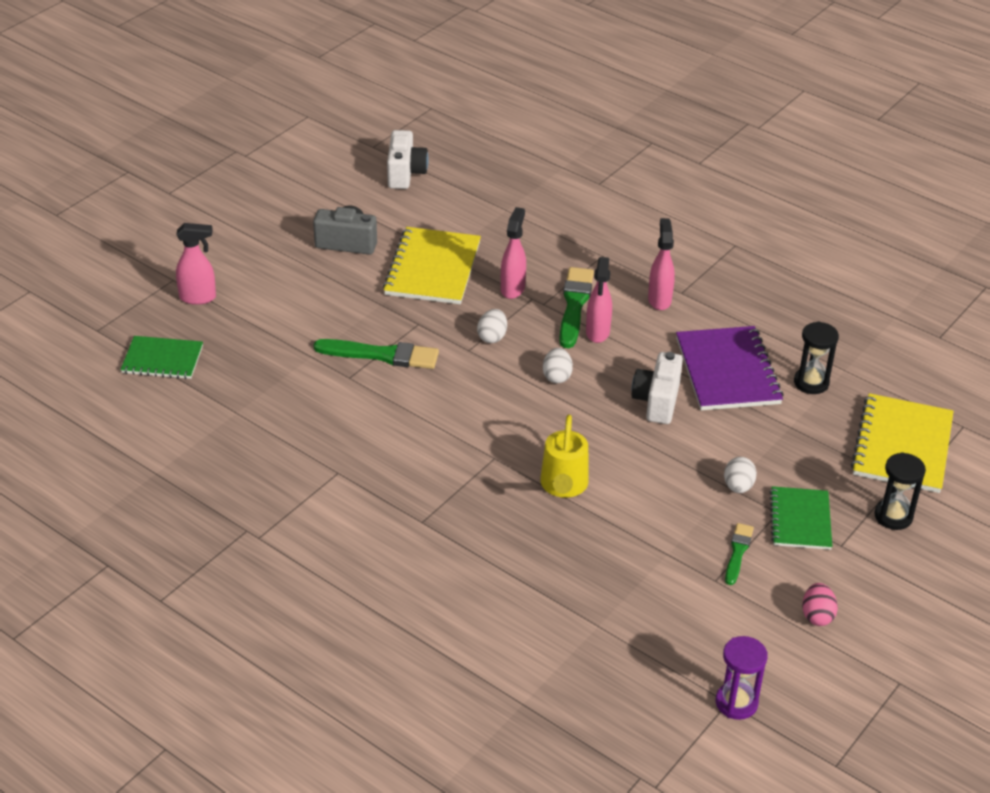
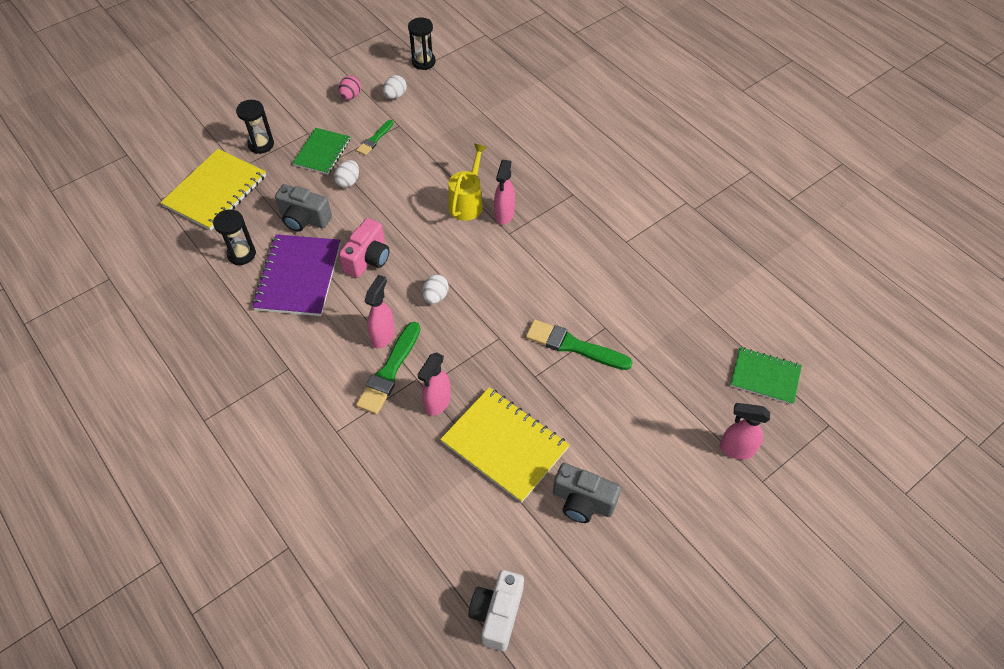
camera: 165 degrees left, 15 degrees up
(433, 268) = (504, 445): yellow notebook -> yellow notebook turned 75 degrees counterclockwise
(492, 337) = (474, 348): white egg -> white egg (395, 95)
(657, 401) = (368, 259): white camera -> pink camera
(659, 300) = (312, 363): pink spray bottle -> pink spray bottle (504, 215)
(736, 703) = (423, 62): purple hourglass -> black hourglass
(764, 431) = (304, 219): none -> grey camera

